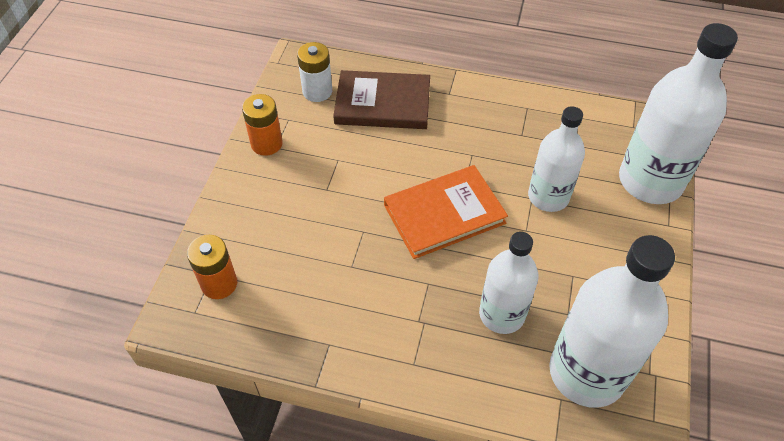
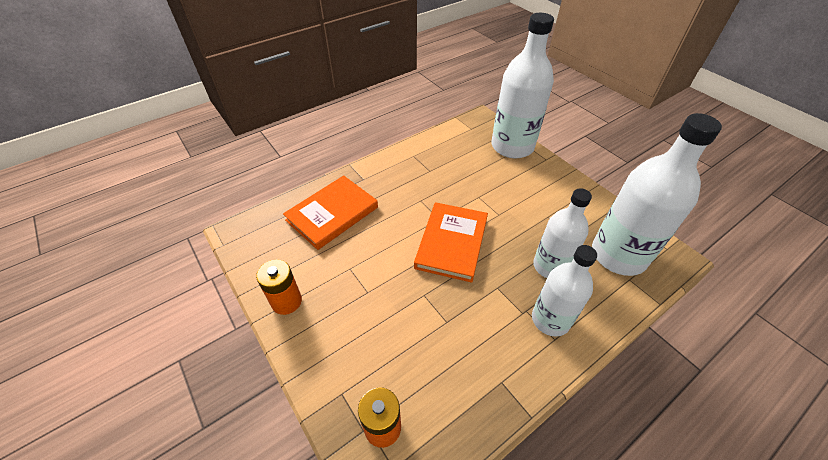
camera: 50 degrees left, 5 degrees down
(317, 91) = (278, 240): white battery -> none
(383, 103) = (332, 214): brown book -> orange book
(548, 197) = (484, 189): white bottle -> white bottle (550, 319)

